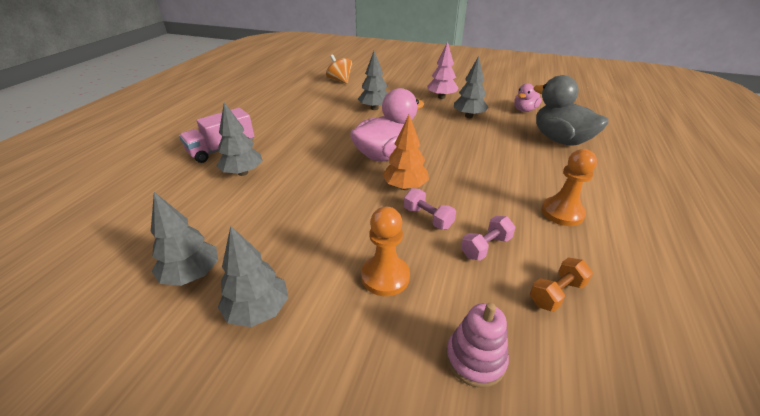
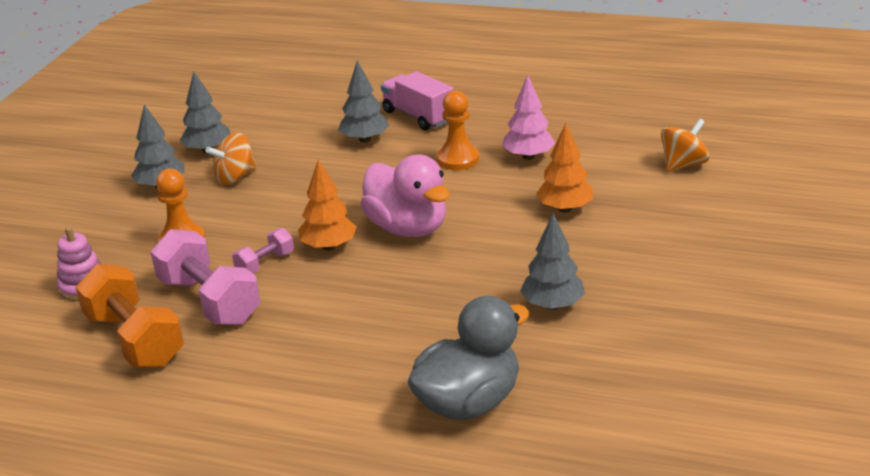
camera: 90 degrees right, 5 degrees down
(268, 247) = (235, 177): none -> orange spinning top
(374, 108) = (564, 208): grey tree -> orange tree
(441, 97) = (635, 276): pink tree -> pink tree (528, 156)
(485, 247) = (209, 300): pink dumbbell -> pink dumbbell, size x1.98
(524, 110) = (597, 376): pink duck -> none
(556, 293) = (135, 339): orange dumbbell -> orange dumbbell, size x1.98
(562, 213) = (260, 366): orange pawn -> orange pawn (458, 159)

